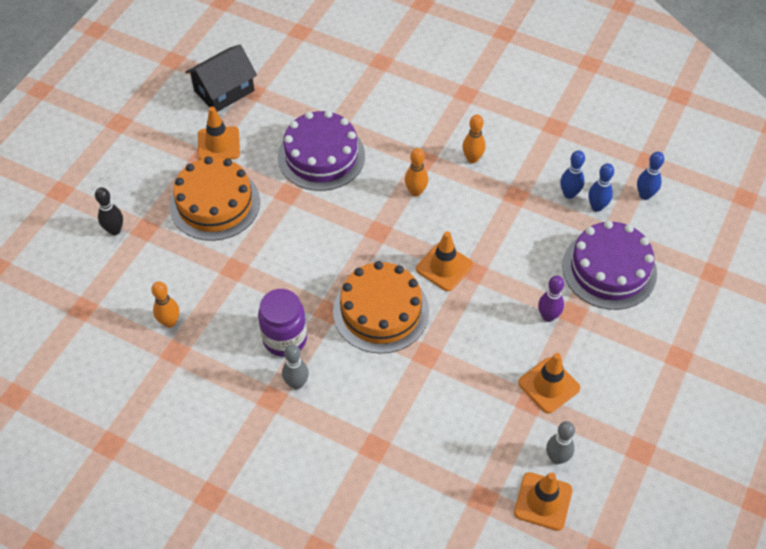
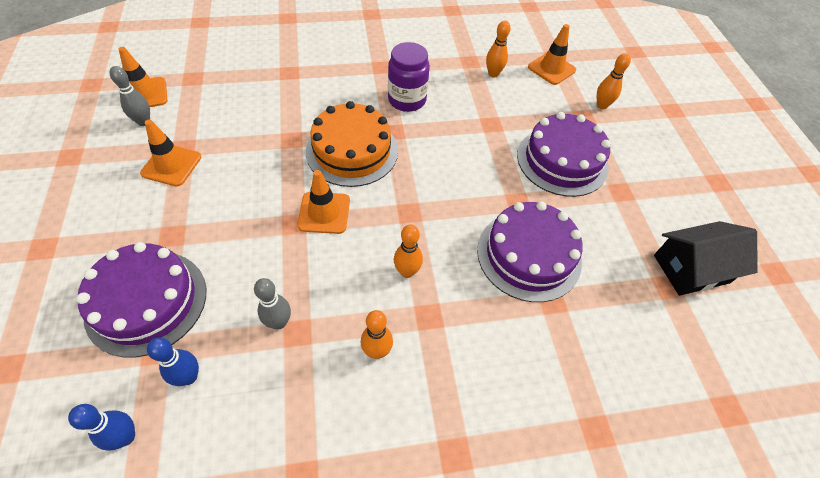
camera: 140 degrees right, 0 degrees up
(114, 230) = (601, 105): black bowling pin -> orange bowling pin
(215, 203) = (562, 161): orange cake -> purple cake
(219, 144) = (624, 211): orange traffic cone -> orange traffic cone (551, 69)
(224, 91) = (691, 269): black house -> black house turned 60 degrees clockwise
(296, 383) = (373, 80): grey bowling pin -> grey bowling pin (279, 322)
(548, 316) = (197, 219): purple bowling pin -> none
(569, 194) = (232, 374): blue bowling pin -> none

